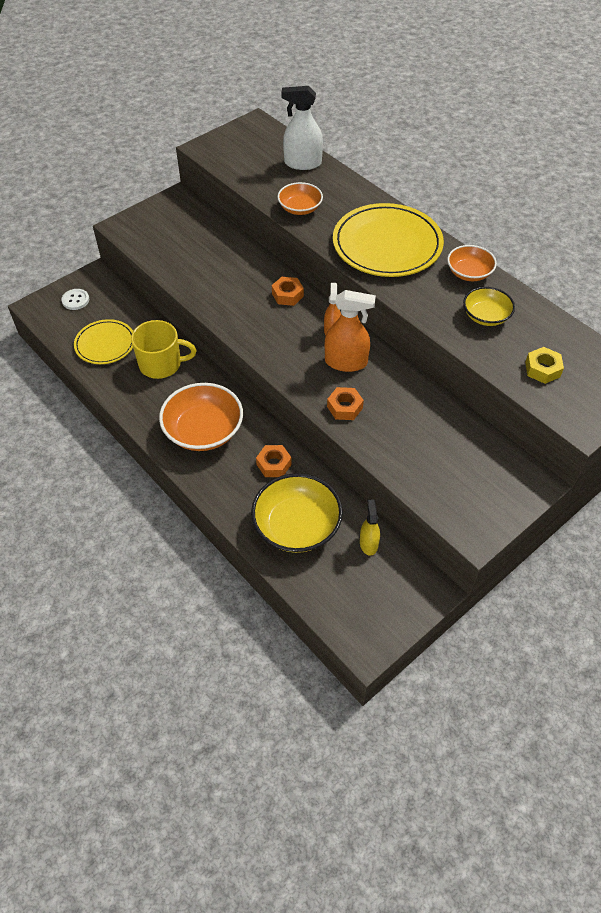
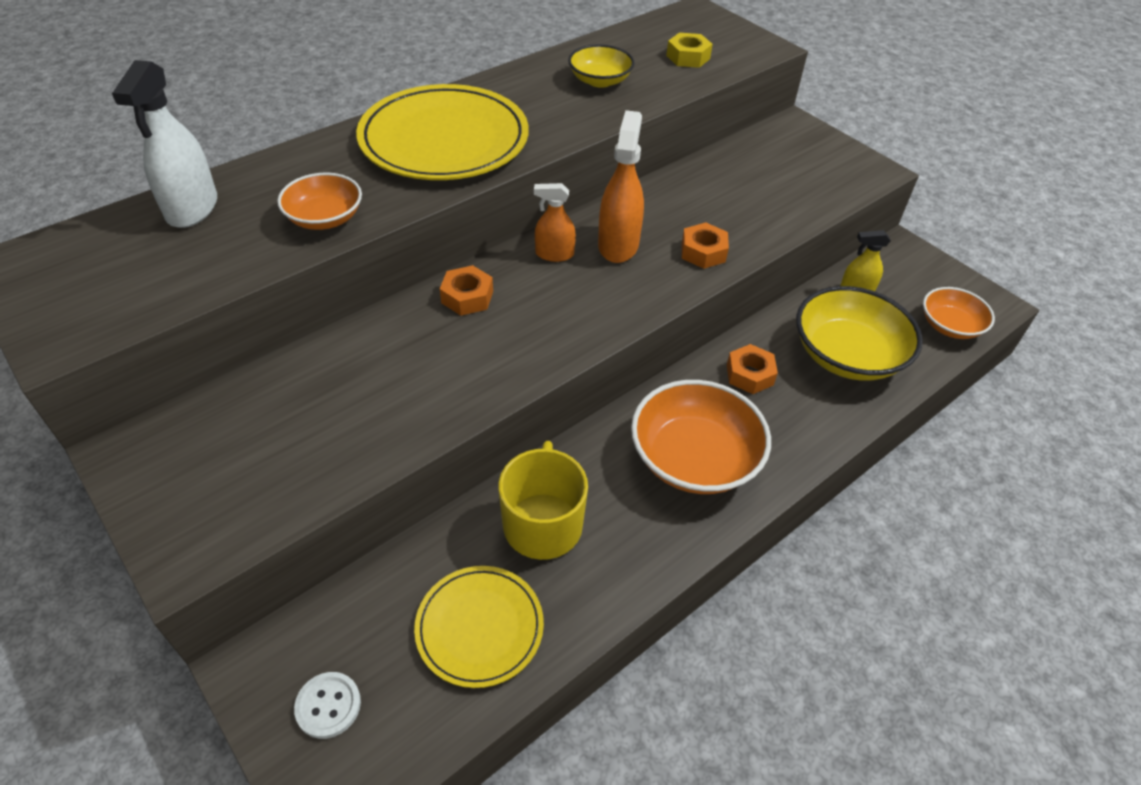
camera: 90 degrees left, 5 degrees down
(469, 273) = (517, 82): orange bowl -> orange bowl (950, 326)

